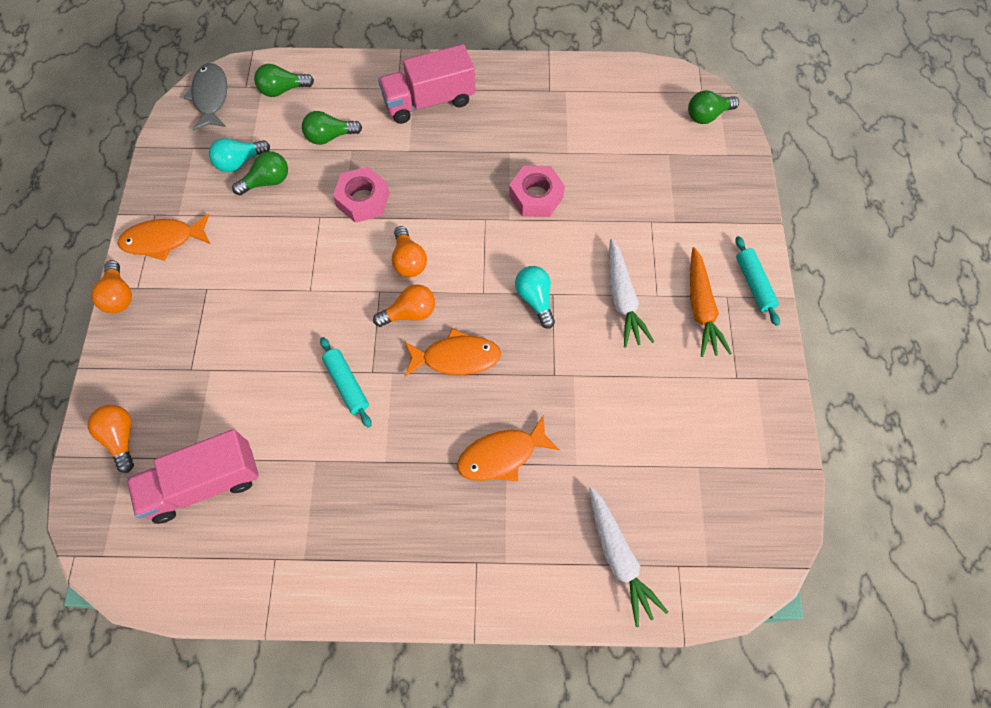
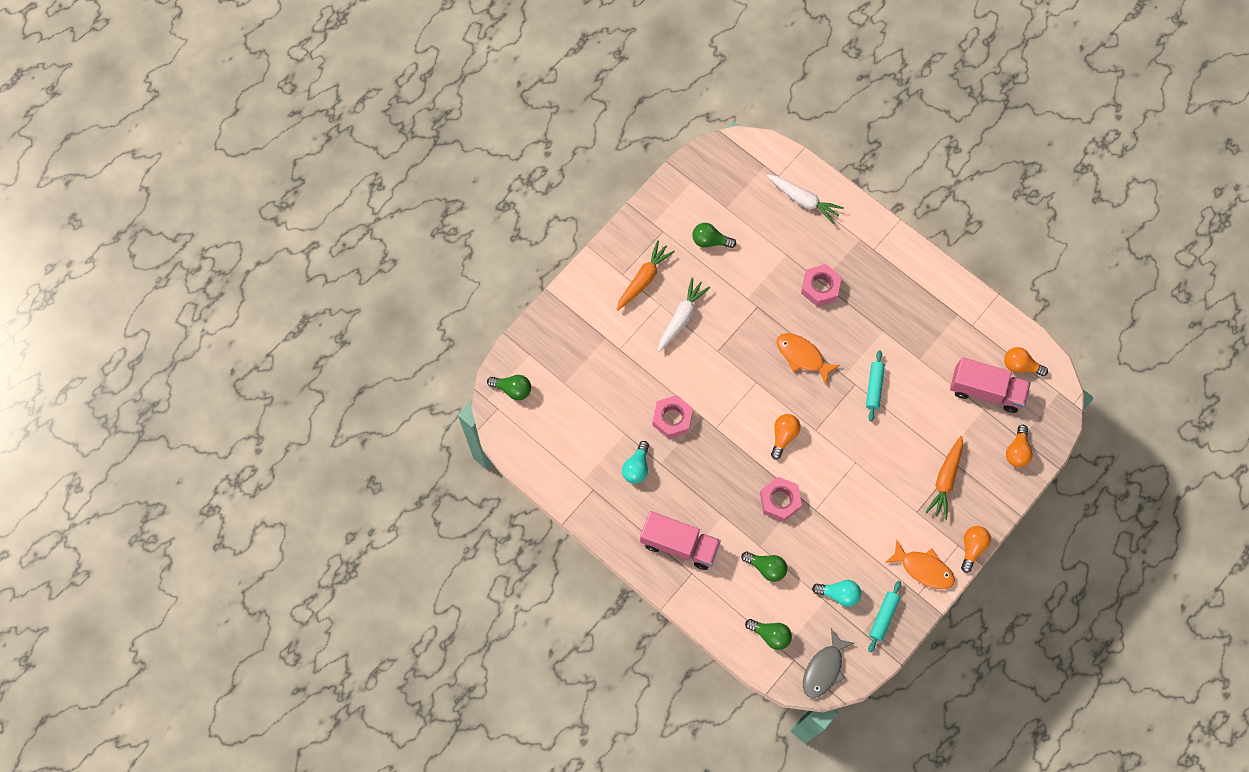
camera: 140 degrees left, 5 degrees up
(193, 343) = (945, 480): none -> orange carrot
(267, 181) = (831, 563): green light bulb -> green light bulb (710, 241)
(410, 313) = (808, 402): orange light bulb -> orange light bulb (1020, 366)
(502, 455) = (820, 287): orange fish -> pink nut
(535, 299) = (730, 355): turquoise light bulb -> turquoise light bulb (636, 467)
(618, 557) = (803, 200): white carrot -> white carrot turned 105 degrees clockwise
(754, 284) = (600, 268): turquoise rolling pin -> turquoise rolling pin (883, 617)

